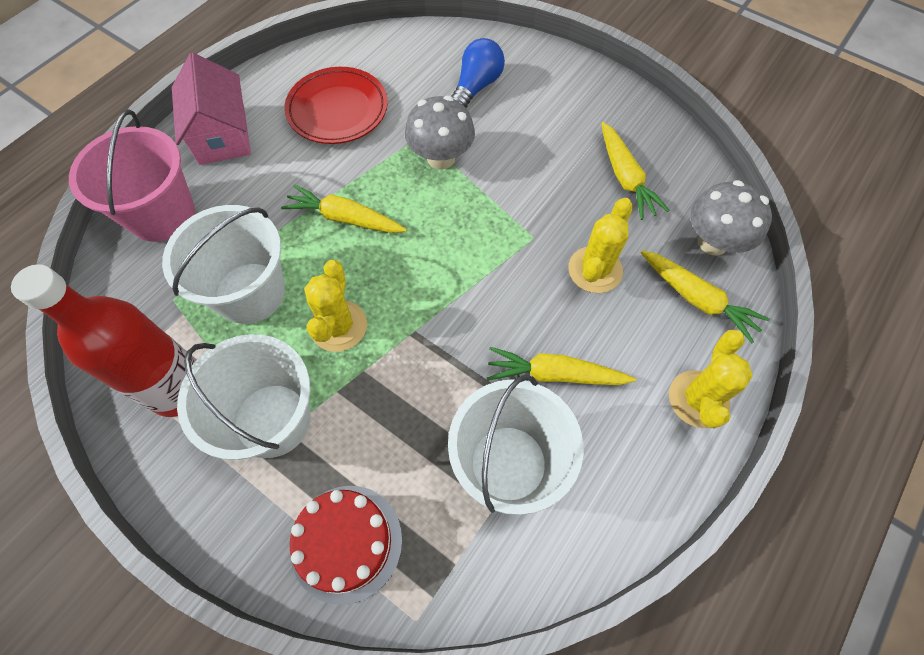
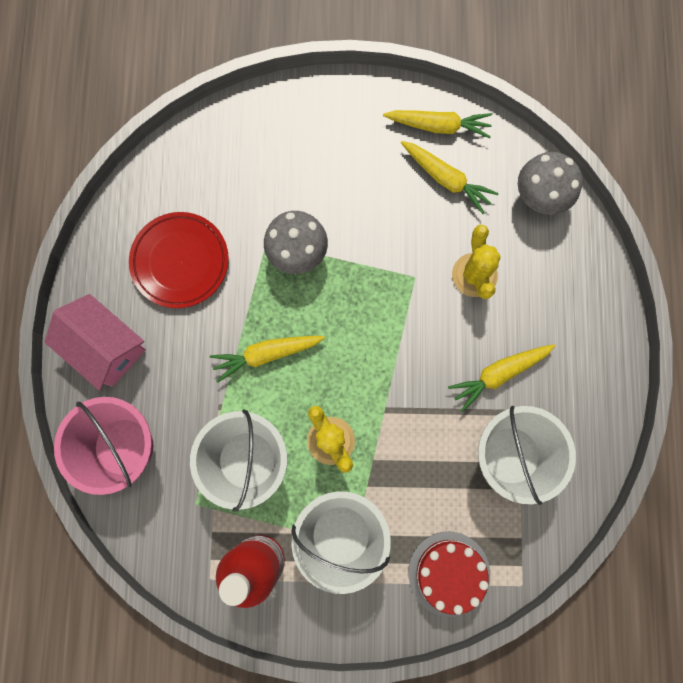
camera: 35 degrees left, 15 degrees up
(476, 87) = (275, 165): blue light bulb -> none
(697, 299) = (555, 252): yellow carrot -> yellow carrot (438, 126)
(698, 399) = (598, 328): yellow cactus -> none

